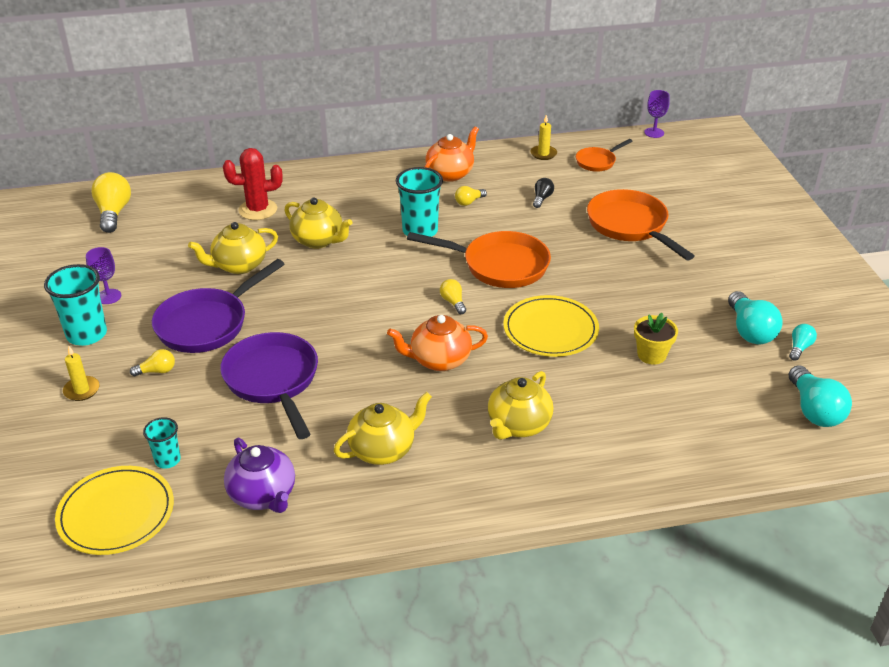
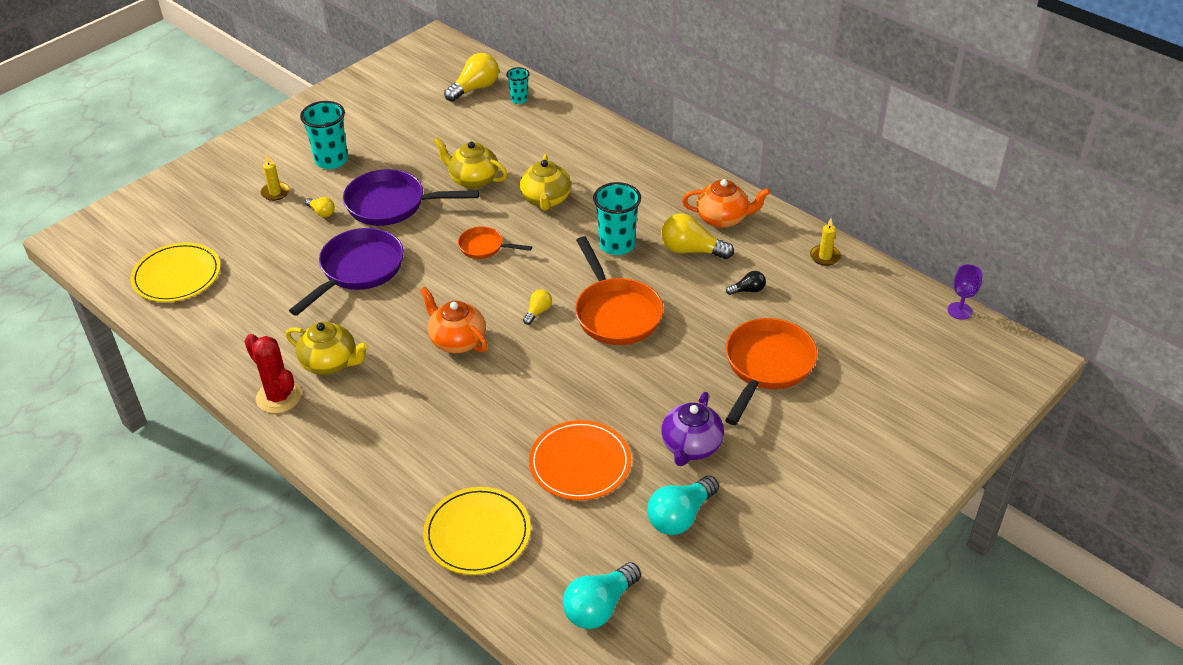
camera: 55 degrees right, 5 degrees up
(108, 296) = (379, 144): purple goblet -> none
(167, 460) = (240, 268): turquoise cup -> turquoise cup (519, 99)
(258, 210) = (552, 149): red cactus -> red cactus (279, 397)
(263, 495) = (240, 330): purple teapot -> purple teapot (691, 446)
(469, 202) = (691, 250): yellow light bulb -> yellow light bulb, size x1.89
(518, 425) = (417, 422): yellow teapot -> none
(550, 329) = (556, 385): yellow plate -> yellow plate (477, 533)
(597, 162) = (854, 297): orange pan -> orange pan (484, 247)
(651, 355) = (580, 463): yellow flower pot -> orange plate
(799, 348) = (687, 563): turquoise light bulb -> none

